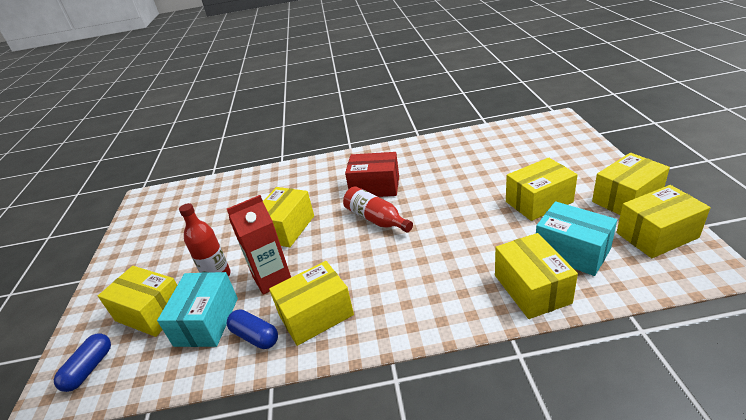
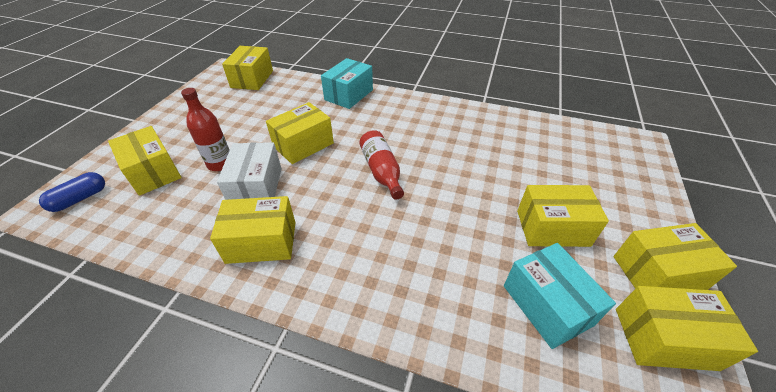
camera: 20 degrees right, 10 degrees up
(206, 321) = (181, 201): turquoise box -> turquoise box (349, 95)
(255, 336) = (203, 236): blue capsule -> none
(272, 278) = (256, 187): red carton -> white box
(375, 187) = (405, 138): red box -> none
(531, 289) = (472, 325): yellow box -> yellow box (252, 79)

